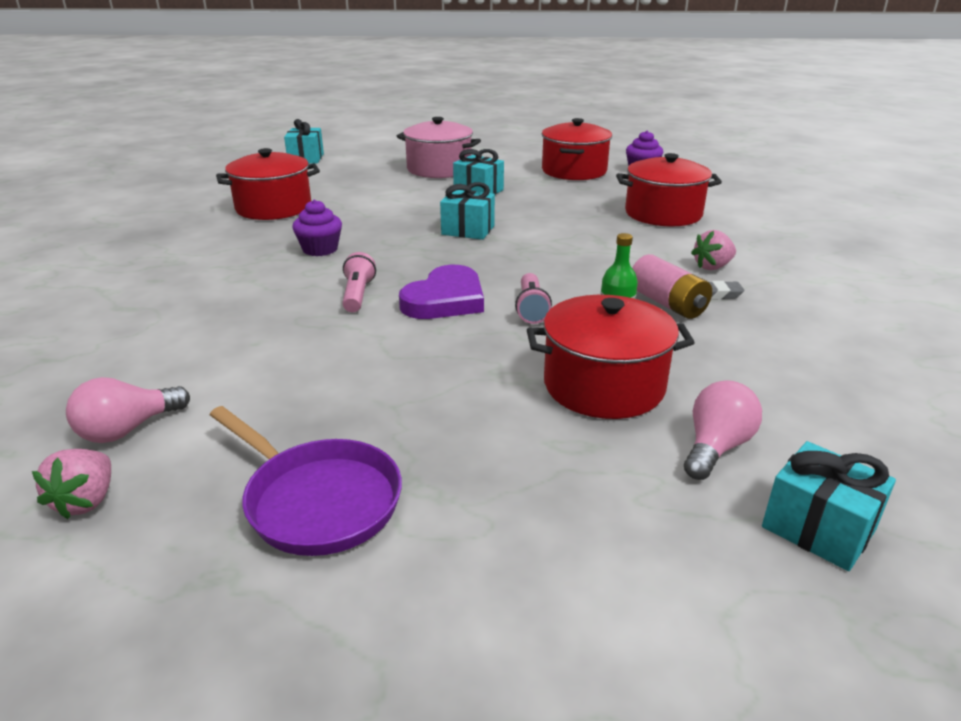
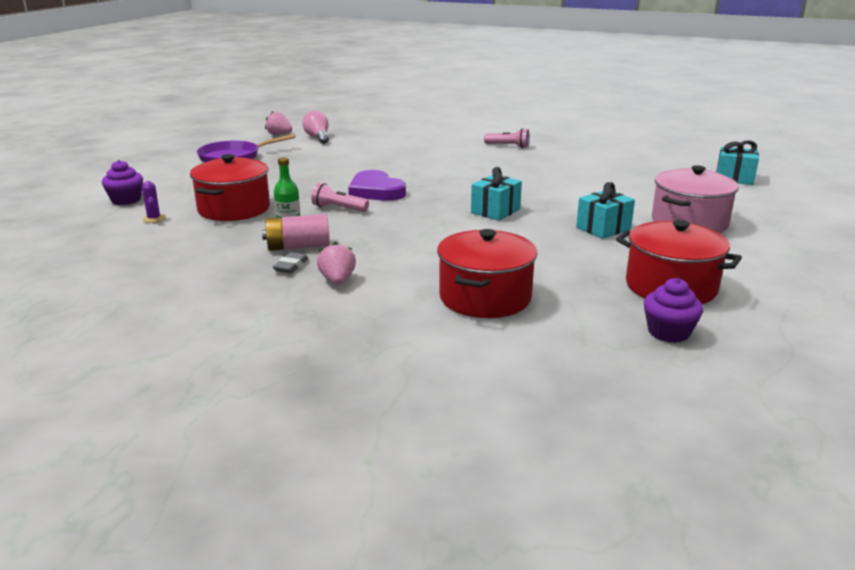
camera: 110 degrees right, 5 degrees down
(274, 208) = (585, 164): red pot -> none
(320, 249) = (487, 170): purple cupcake -> purple cupcake (126, 200)
(357, 295) = (405, 174): pink flashlight -> pink flashlight (508, 146)
(715, 447) = (154, 219): pink light bulb -> purple cactus
(818, 528) = (83, 222): turquoise gift -> none

